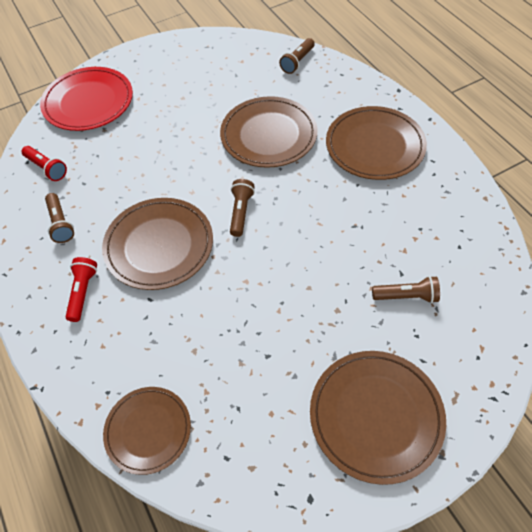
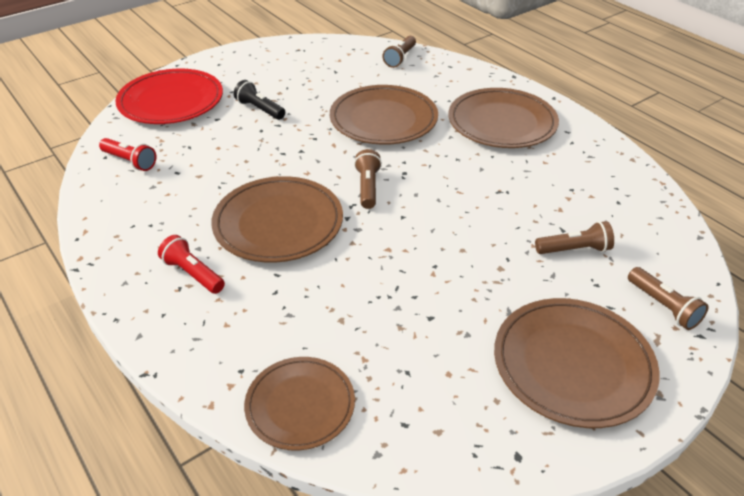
camera: 10 degrees left, 15 degrees down
(60, 223) = (154, 211): brown flashlight -> brown flashlight (663, 306)
(83, 292) = (193, 273): red flashlight -> red flashlight turned 45 degrees counterclockwise
(162, 116) = (260, 109): none -> black flashlight

